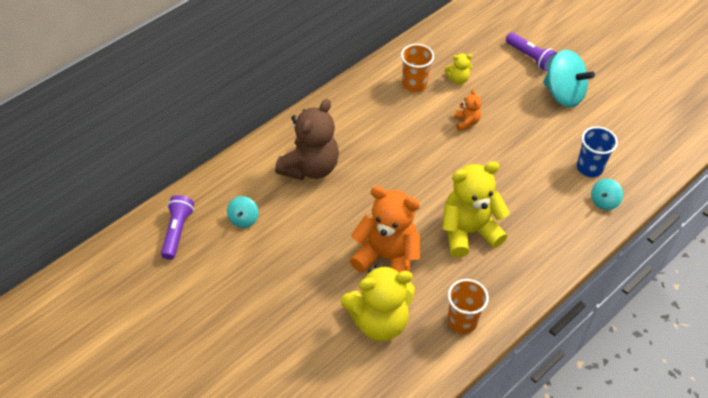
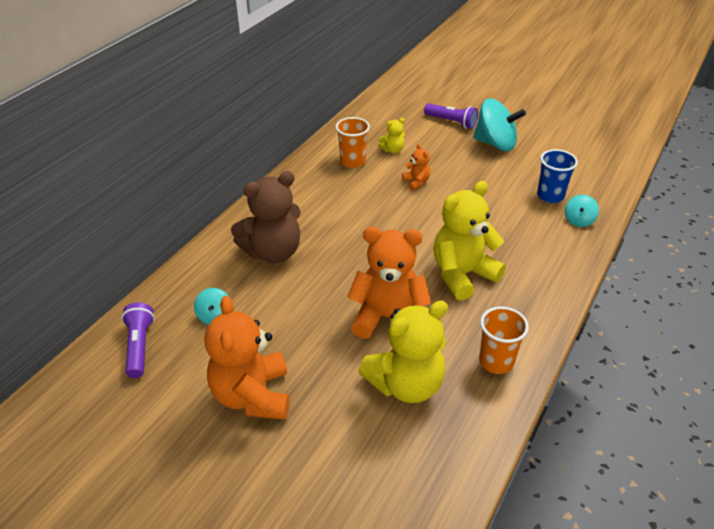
camera: 15 degrees left, 10 degrees down
(254, 298) = (252, 395): none -> orange teddy bear
(310, 167) = (273, 252): brown teddy bear -> brown teddy bear turned 45 degrees clockwise

